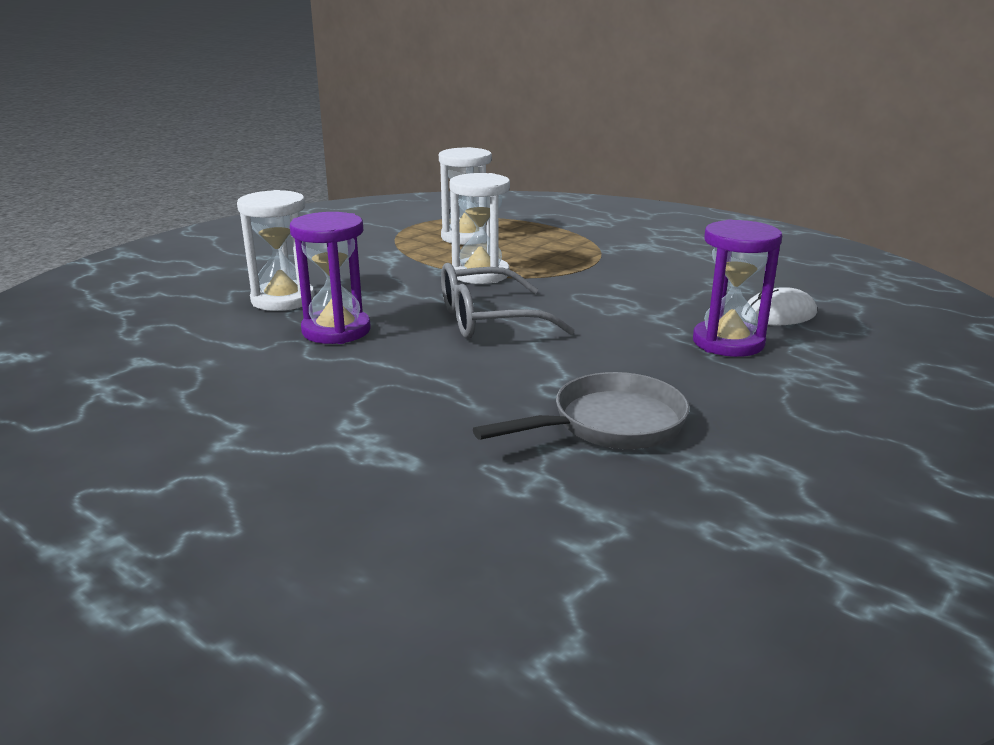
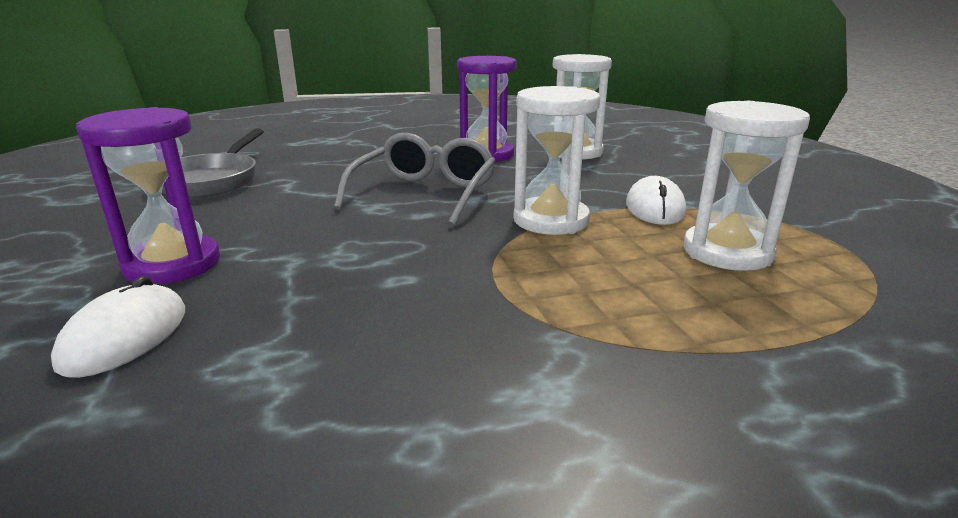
camera: 125 degrees right, 0 degrees up
(414, 256) = (655, 208): none -> white mouse

